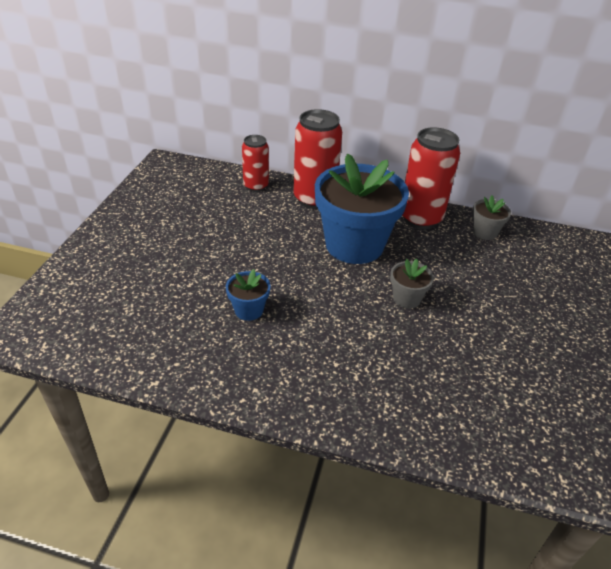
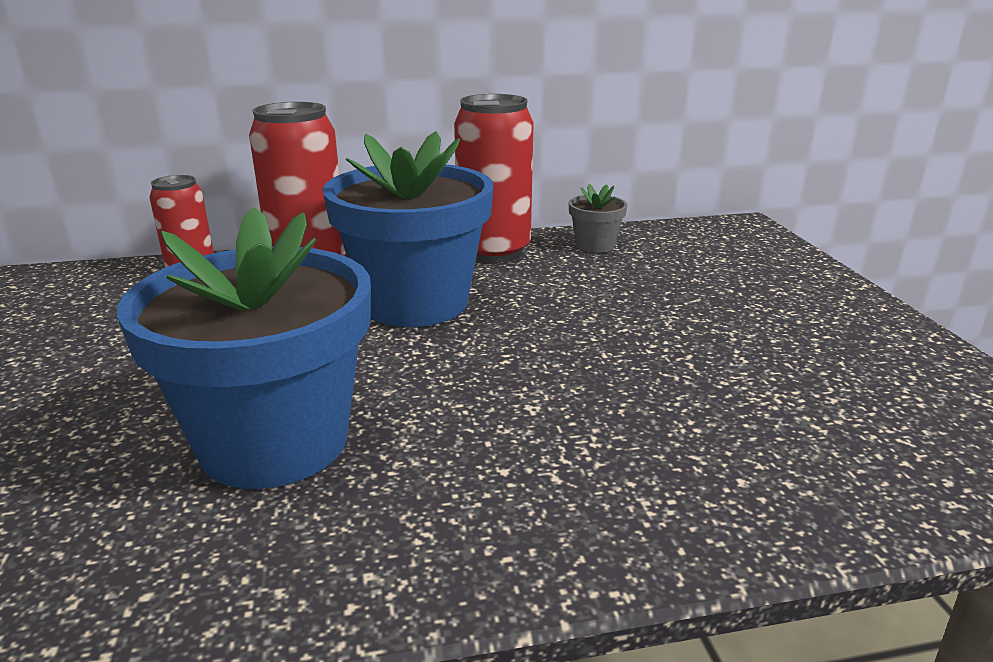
camera: 25 degrees left, 15 degrees down
(249, 310) = (274, 442): blue flower pot -> blue flower pot, size x2.31
(406, 298) = (551, 344): grey flower pot -> none

